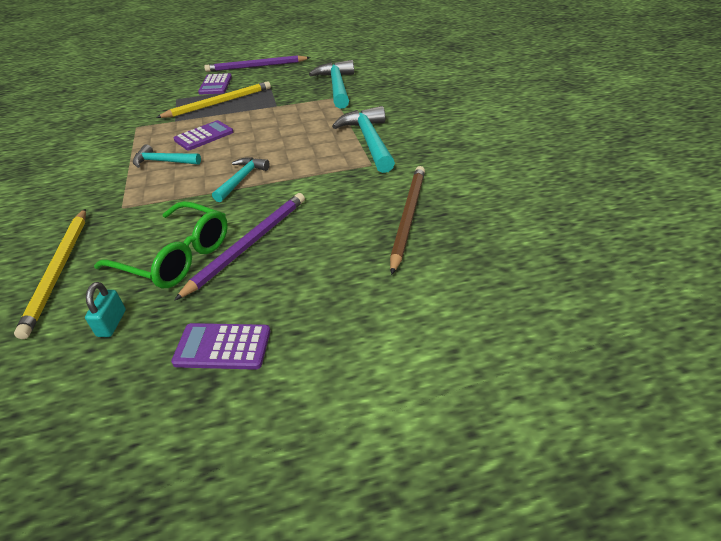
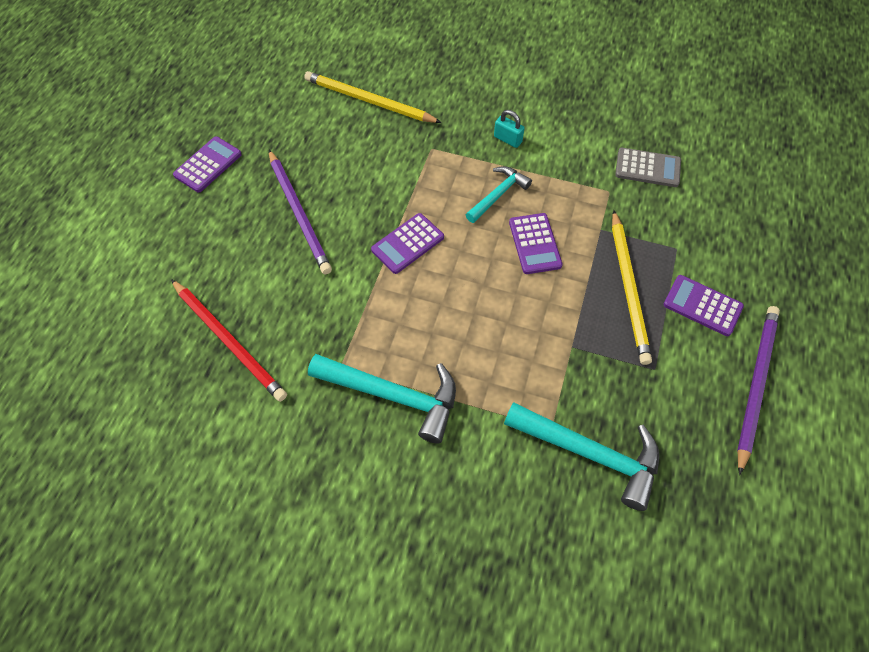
camera: 120 degrees right, 20 degrees up
(105, 121) = (647, 168): none -> grey calculator
(112, 323) = (283, 119): turquoise padlock -> turquoise padlock (507, 139)
(176, 256) = (325, 166): green glasses -> none
(241, 179) = (407, 244): turquoise hammer -> purple calculator
(408, 217) = (229, 341): brown pencil -> red pencil

